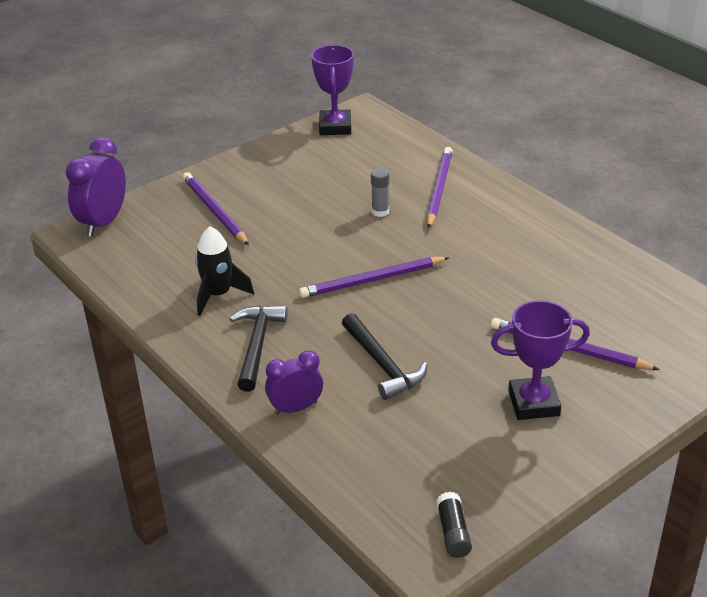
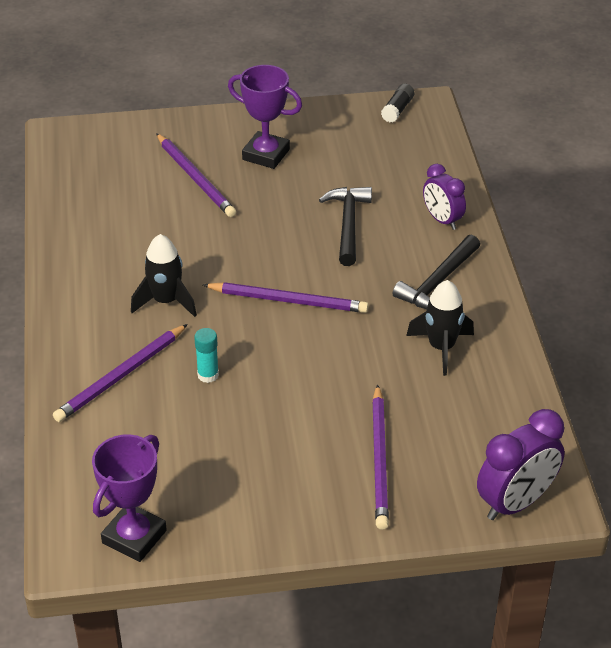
camera: 150 degrees left, 5 degrees up
(296, 408) = (442, 220): purple clock -> purple clock turned 45 degrees clockwise
(380, 211) = (208, 375): grey glue stick -> turquoise glue stick
(466, 242) = (166, 301): none -> black rocket

